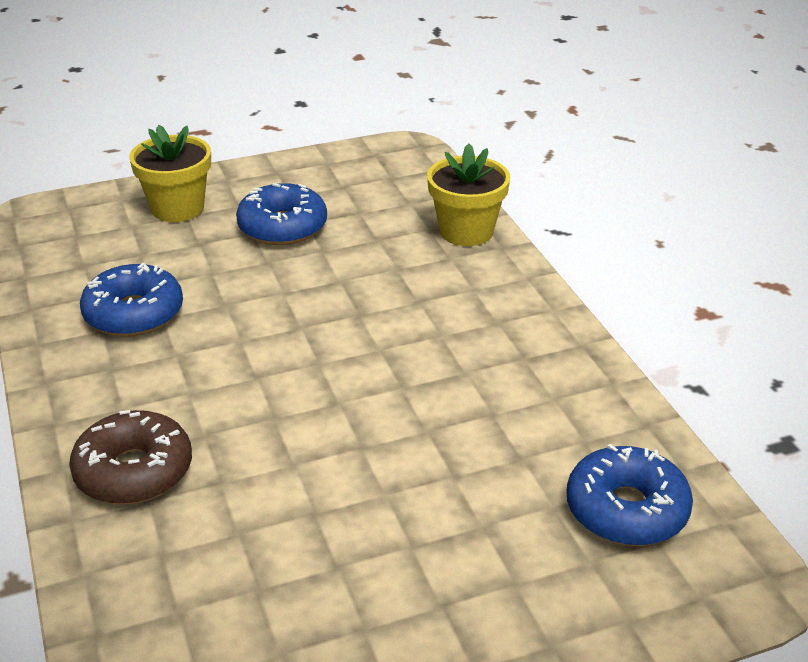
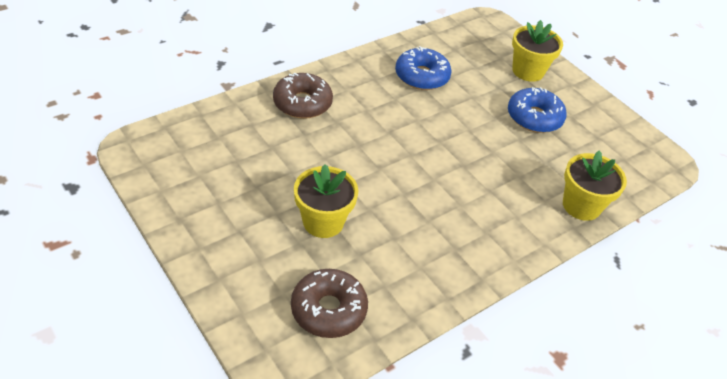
camera: 70 degrees right, 10 degrees up
(444, 488) = (323, 222): none -> yellow flower pot
(626, 510) = (328, 310): blue donut -> brown donut

